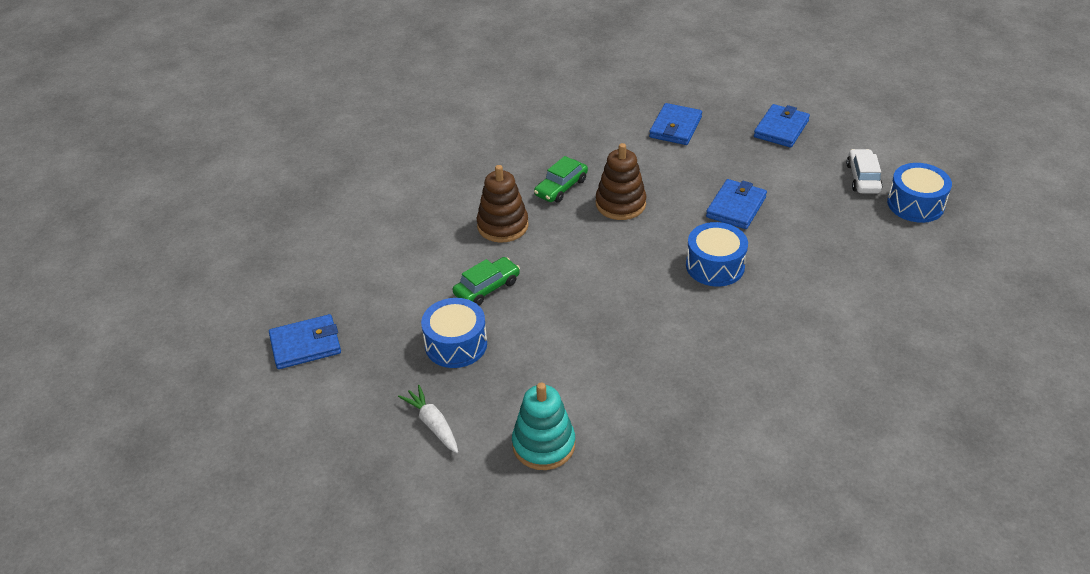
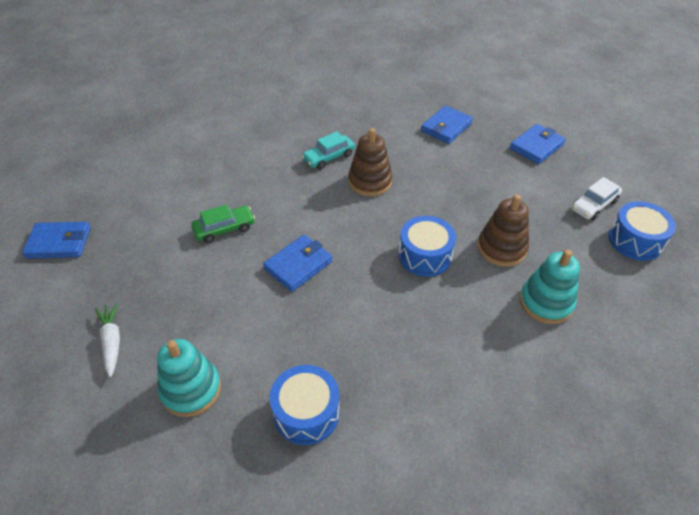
camera: 15 degrees right, 5 degrees up
(456, 344) = (172, 272): blue drum -> blue drum (306, 412)
(502, 226) = (266, 179): brown stacking toy -> brown stacking toy (501, 248)
(561, 187) = (328, 157): green car -> turquoise car
(736, 207) = (467, 206): blue wallet -> blue wallet (298, 265)
(852, 282) = (546, 302): none -> turquoise stacking toy
(863, 178) = (593, 205): white car -> white car turned 150 degrees counterclockwise

